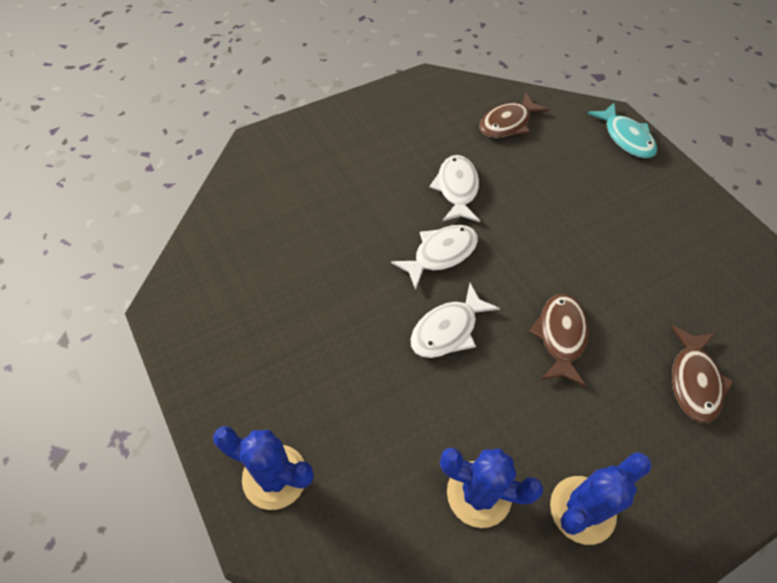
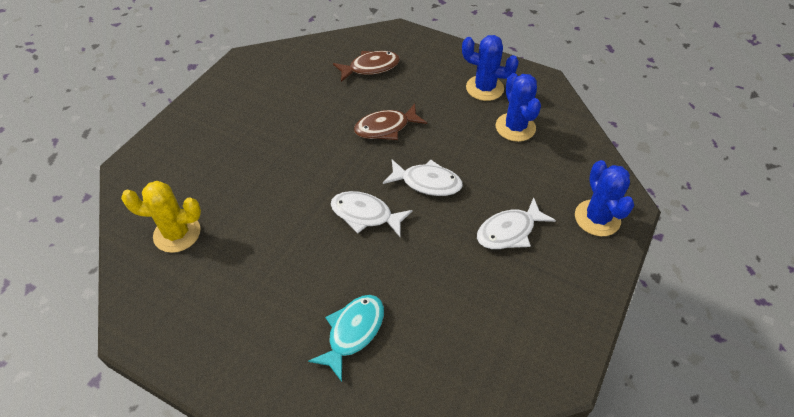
camera: 120 degrees left, 5 degrees down
(457, 189) = (288, 235): white fish -> white fish (509, 231)
(508, 123) = (177, 233): brown fish -> yellow cactus
(626, 138) = (156, 150): turquoise fish -> turquoise fish (353, 332)

